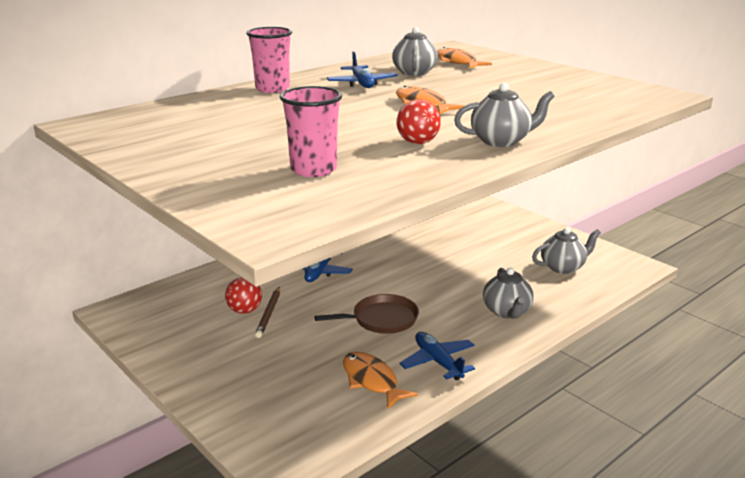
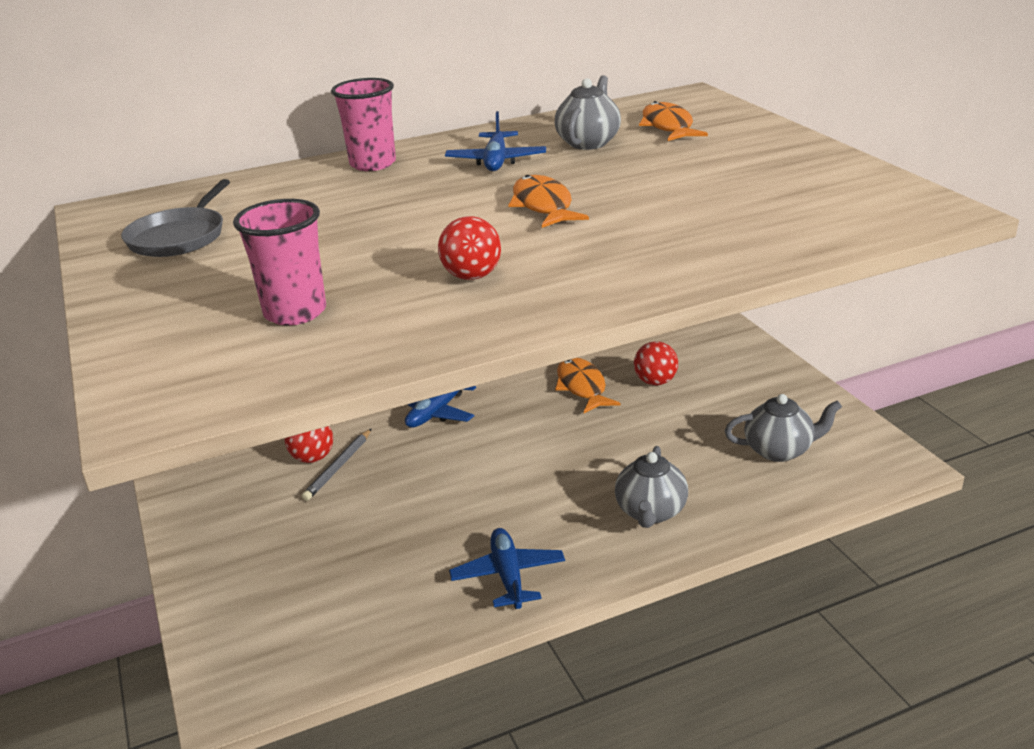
camera: 20 degrees right, 5 degrees up
(168, 136) = (179, 237): none -> grey pan
(269, 314) = (338, 467): brown pencil -> grey pencil
(372, 381) = (406, 589): orange fish -> orange fish (582, 387)
(381, 319) = (473, 497): brown pan -> none
(459, 237) = (655, 382): none -> red ball
(501, 141) = (590, 284): grey teapot -> none

